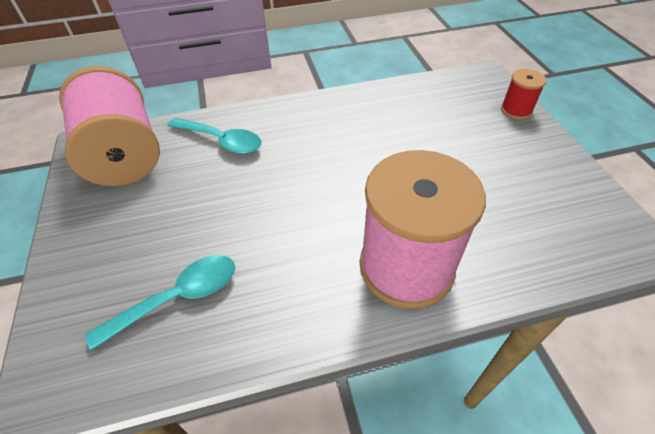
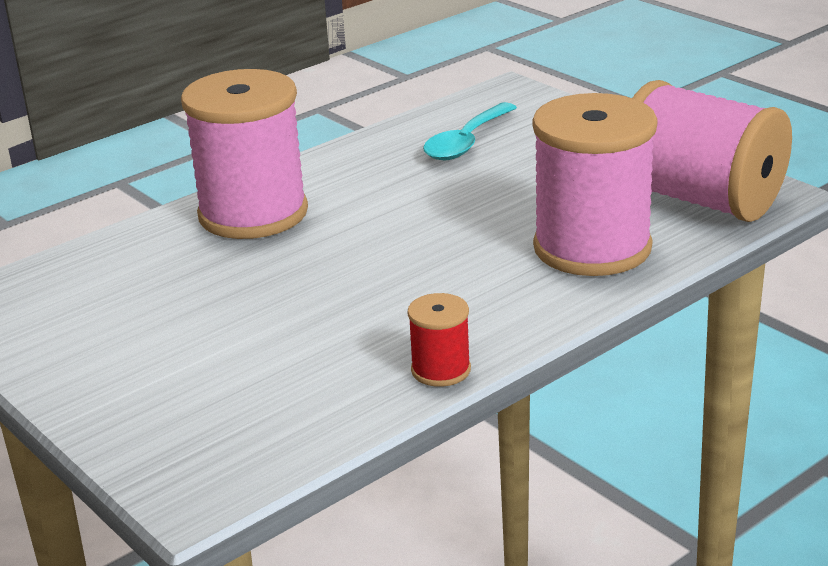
camera: 155 degrees right, 20 degrees down
(221, 141) = (592, 247): turquoise spoon -> pink spool
(516, 110) = (125, 430): red spool -> red spool (441, 370)

